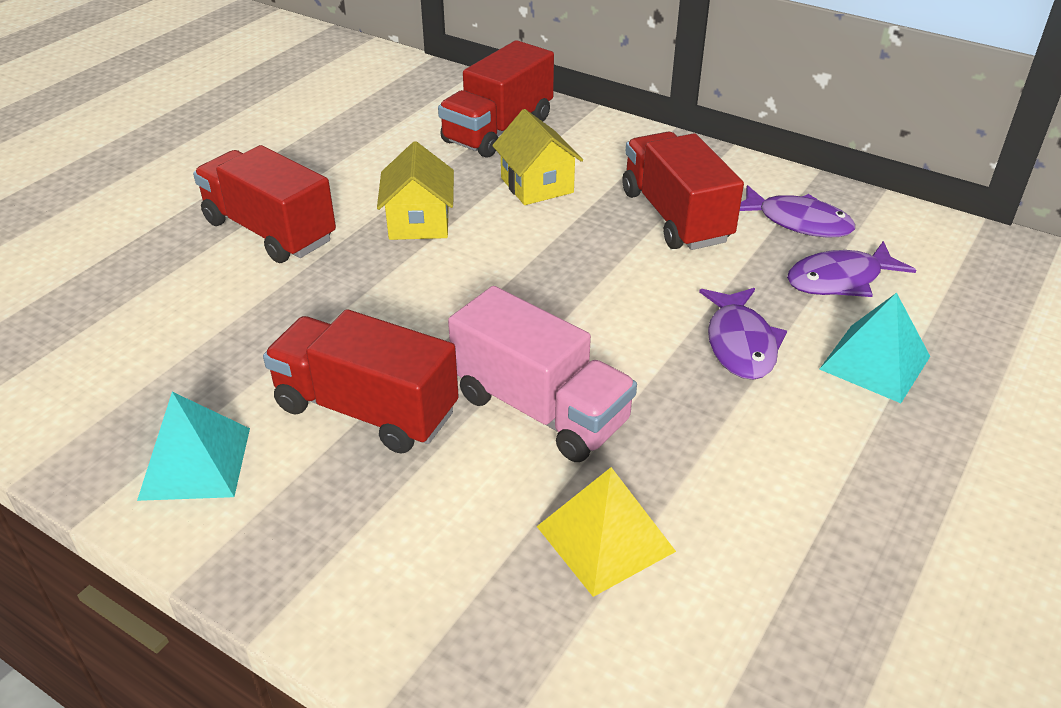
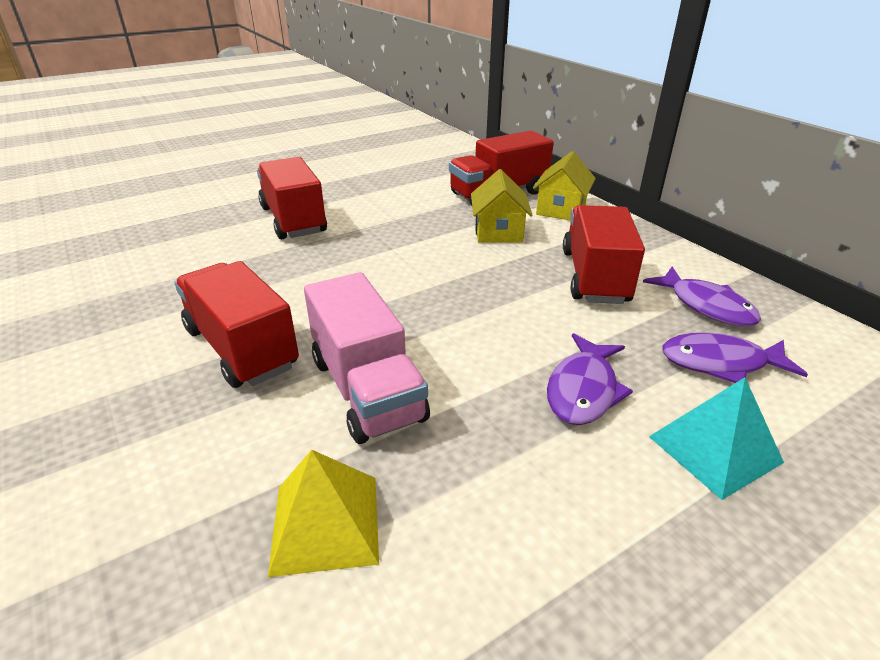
camera: 25 degrees right, 5 degrees down
(195, 463) = (101, 348): turquoise pyramid -> none
(419, 222) = (393, 236): yellow house -> yellow house (561, 209)

